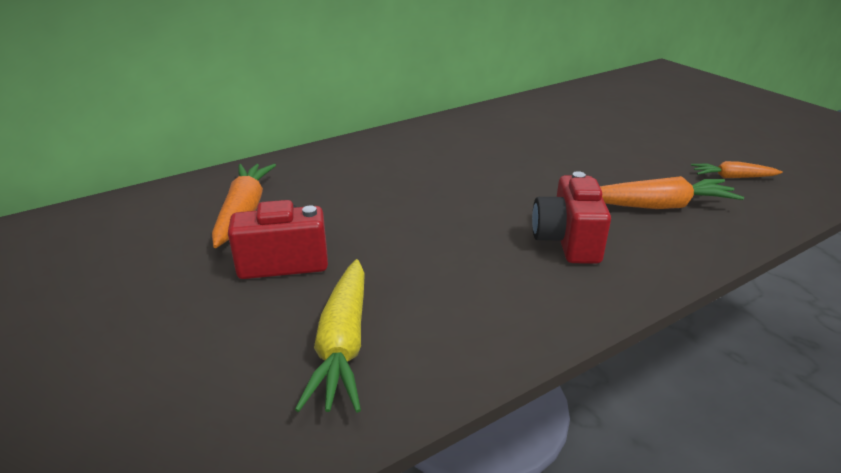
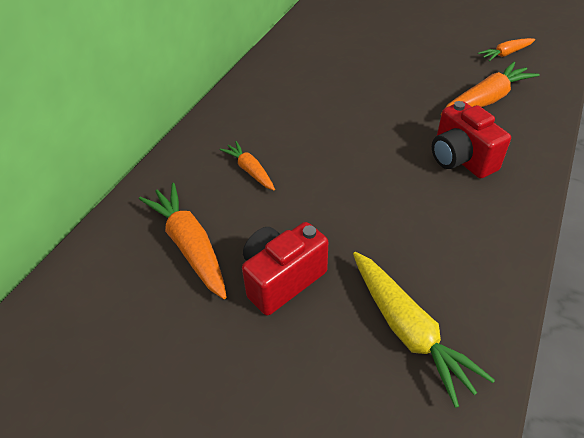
camera: 30 degrees left, 15 degrees up
(352, 182) = (250, 170): none -> orange carrot

